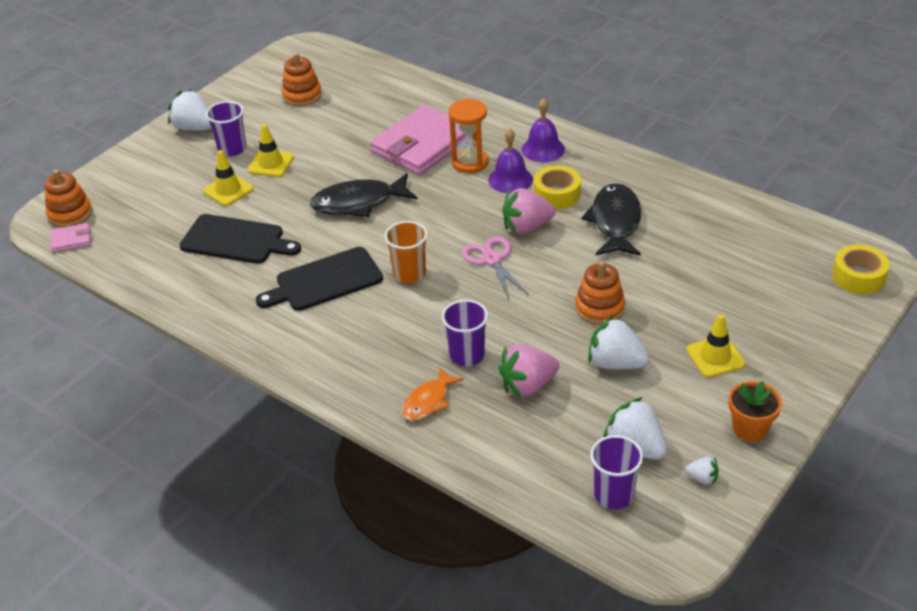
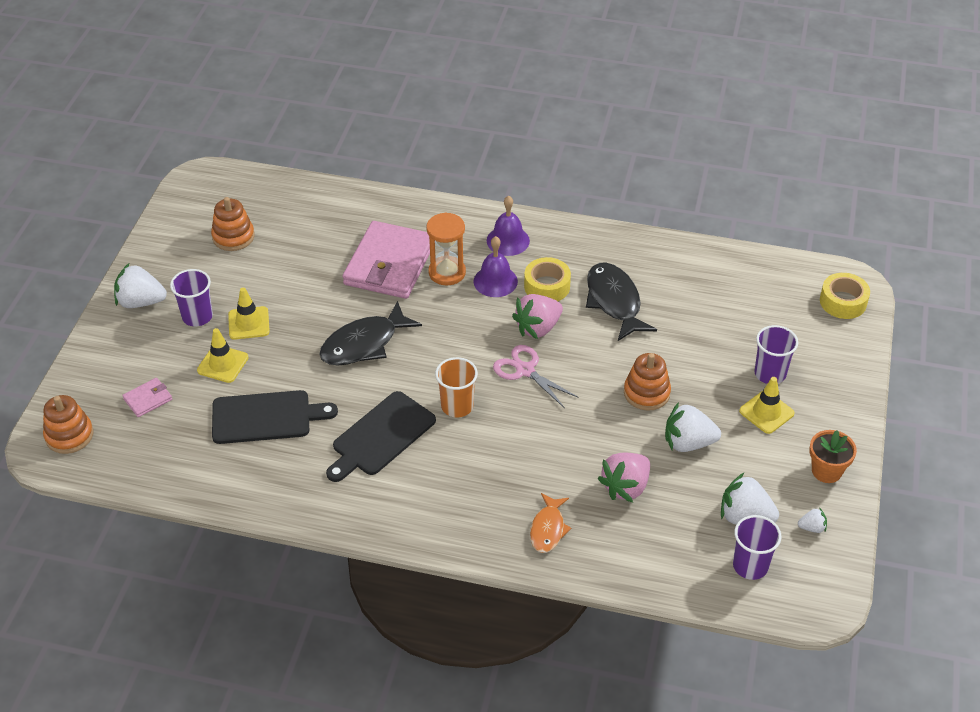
camera: 25 degrees left, 5 degrees up
(71, 239) = (90, 464): pink wallet -> pink wallet (148, 399)
(467, 355) = (556, 473): purple cup -> purple cup (770, 373)

